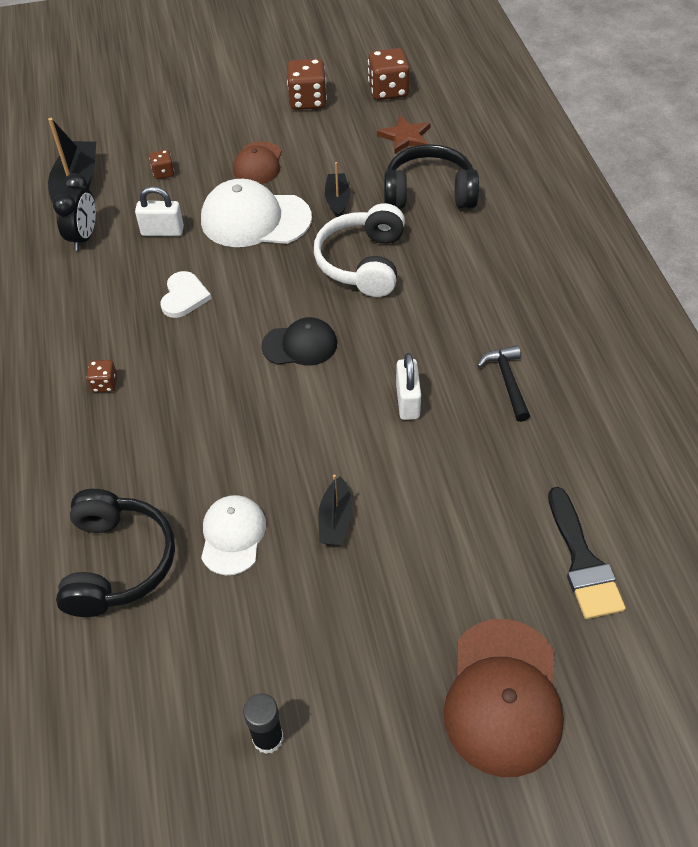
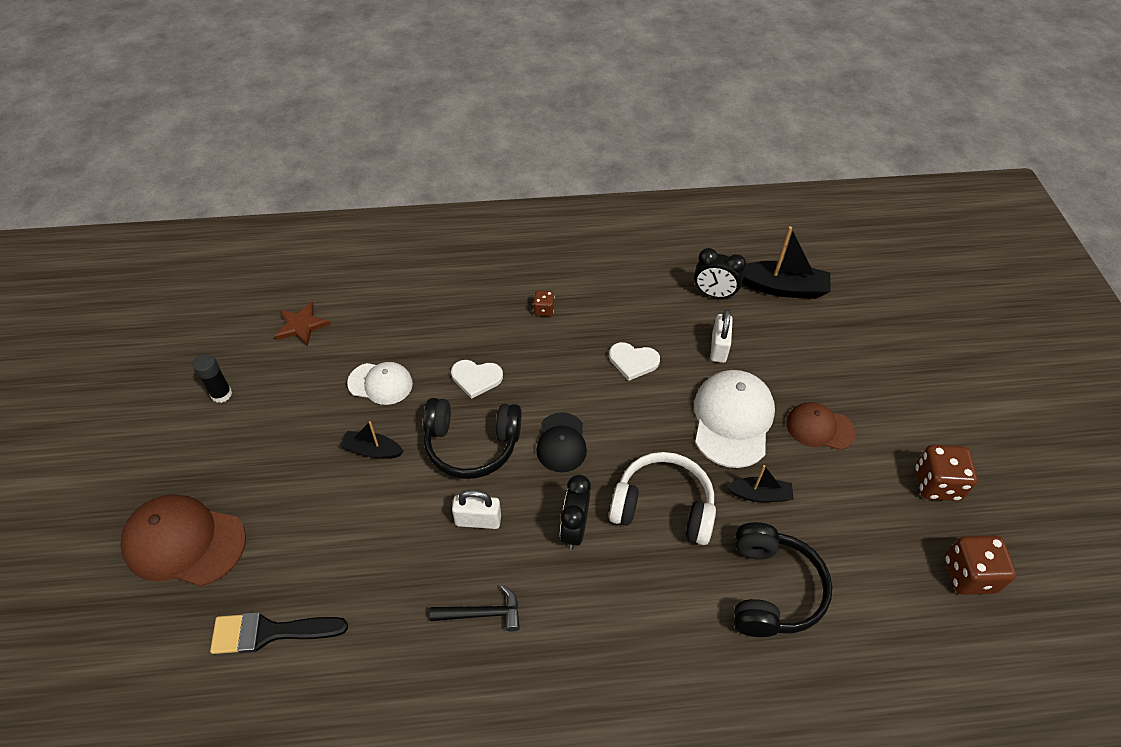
camera: 95 degrees right, 0 degrees up
(117, 562) = (381, 318): black headphones -> black headphones (471, 445)
(163, 173) = (803, 350): brown dice -> none
(217, 435) = (476, 378): none -> white heart
(401, 324) = (574, 529): none -> black clock
(405, 137) = (875, 580): brown star -> brown star (301, 325)

